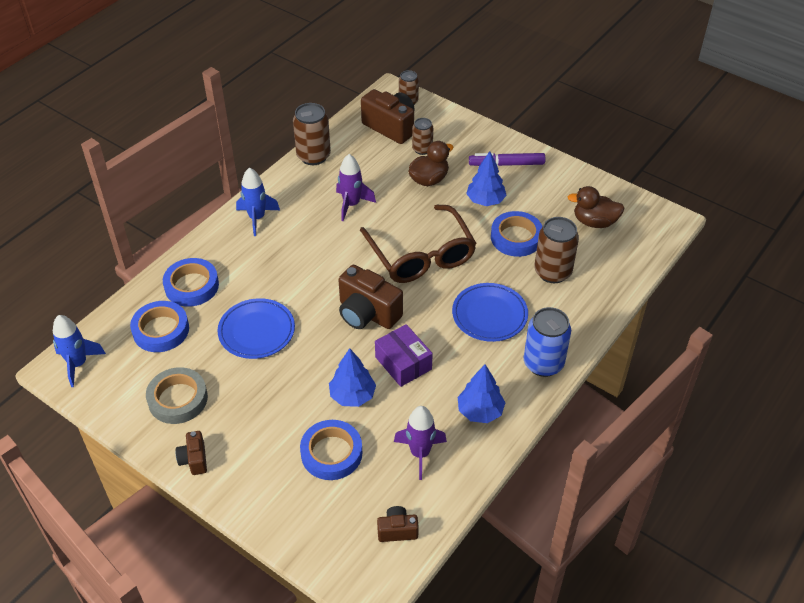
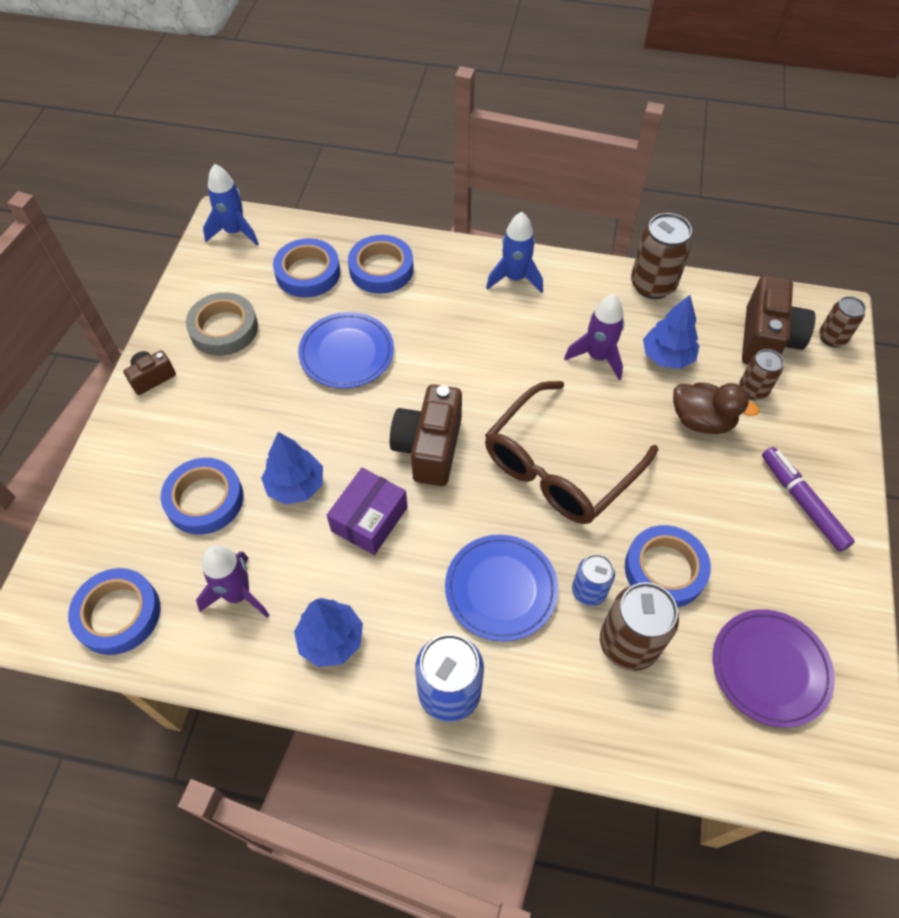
camera: 65 degrees right, 10 degrees up
(397, 530) = (118, 614): brown camera -> blue tape
(485, 201) = (710, 503): blue tree -> blue tree (667, 356)
(512, 276) = (589, 591): none -> blue can
(594, 222) = (770, 669): brown duck -> purple plate

